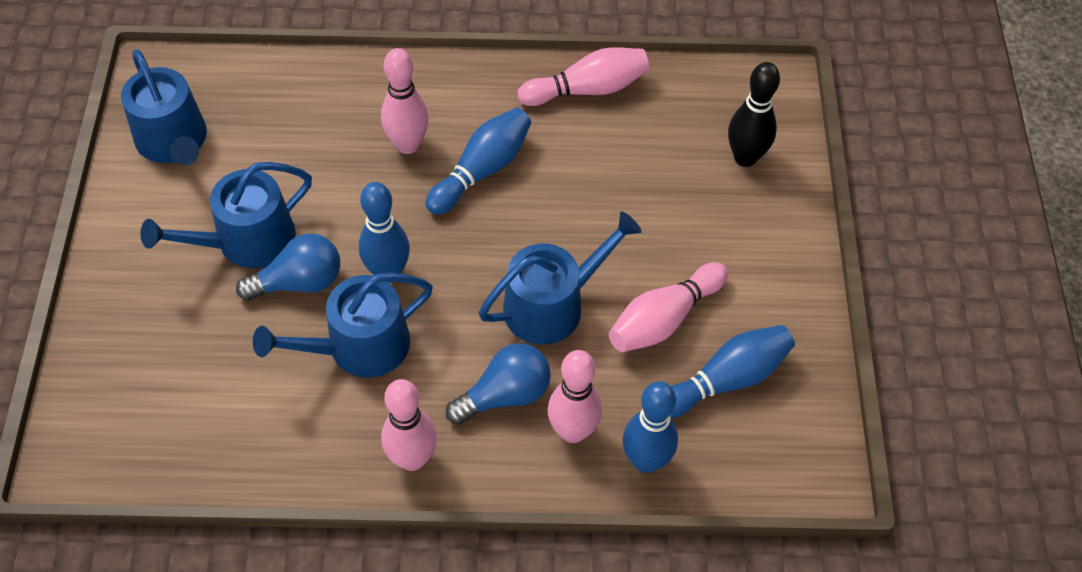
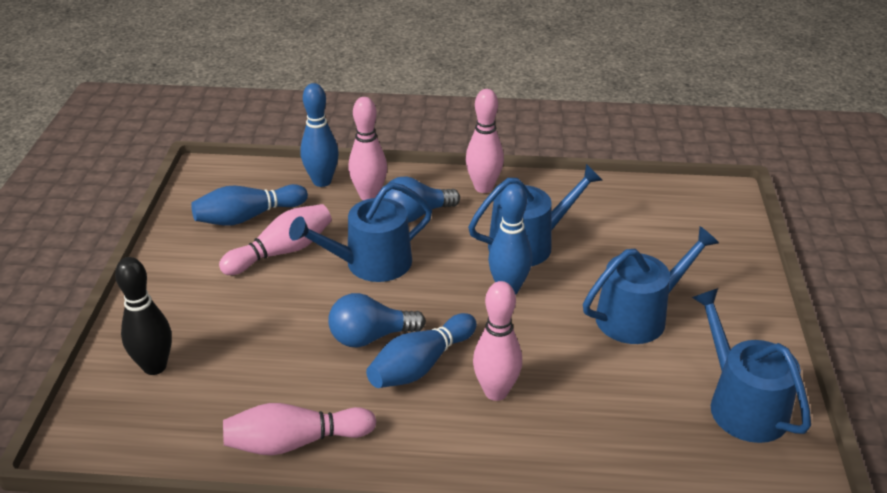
camera: 175 degrees left, 20 degrees down
(299, 282) = (584, 285): blue light bulb -> blue light bulb (371, 337)

